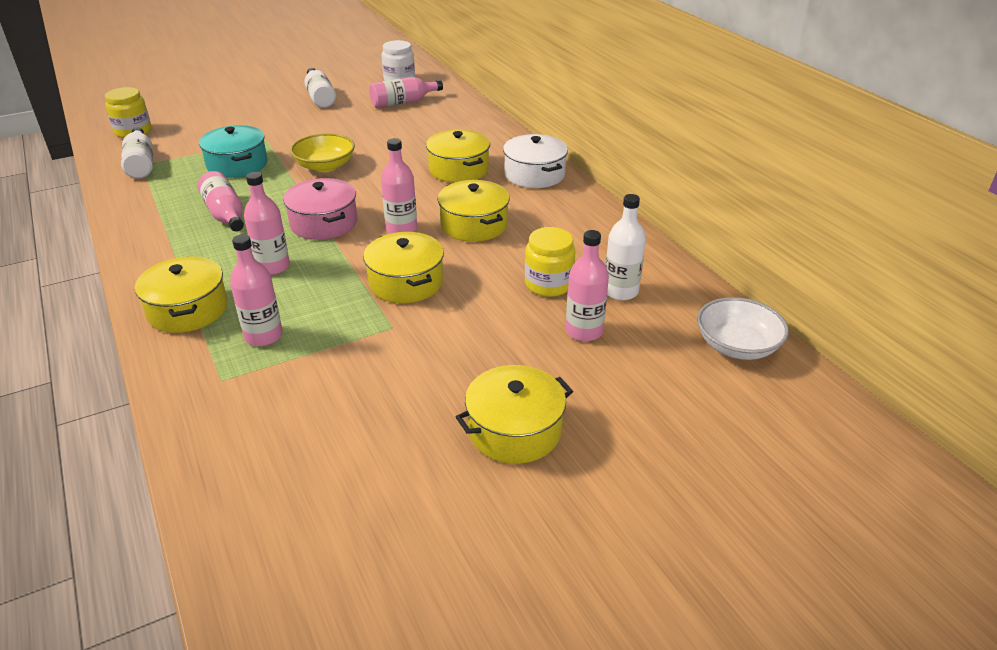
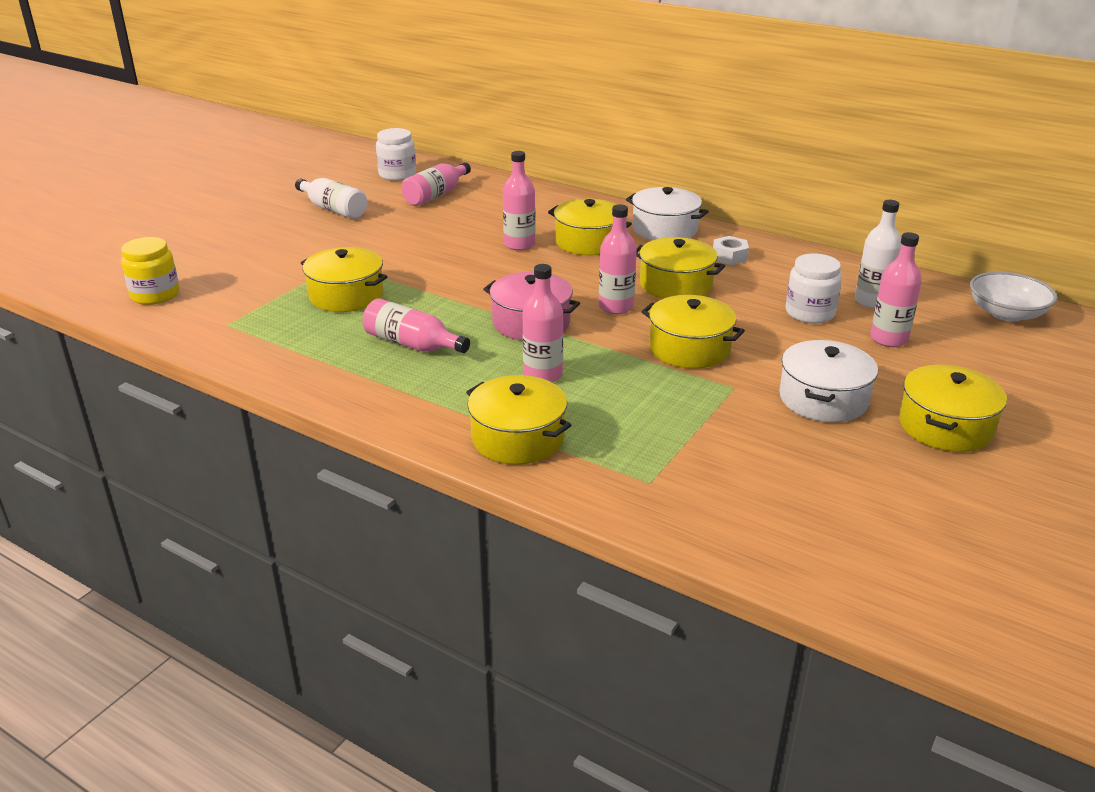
camera: 30 degrees left, 5 degrees down
(141, 163) = (224, 324): white bottle -> none
(237, 165) = (346, 296): turquoise pot -> yellow pot
(263, 336) = (630, 434): pink bottle -> pink bottle (519, 244)
(325, 166) = (448, 272): yellow bowl -> none
(447, 364) = (823, 399): none -> white pot
(548, 284) = (810, 313): yellow jar -> white jar
(553, 213) = (729, 256): none -> white nut

